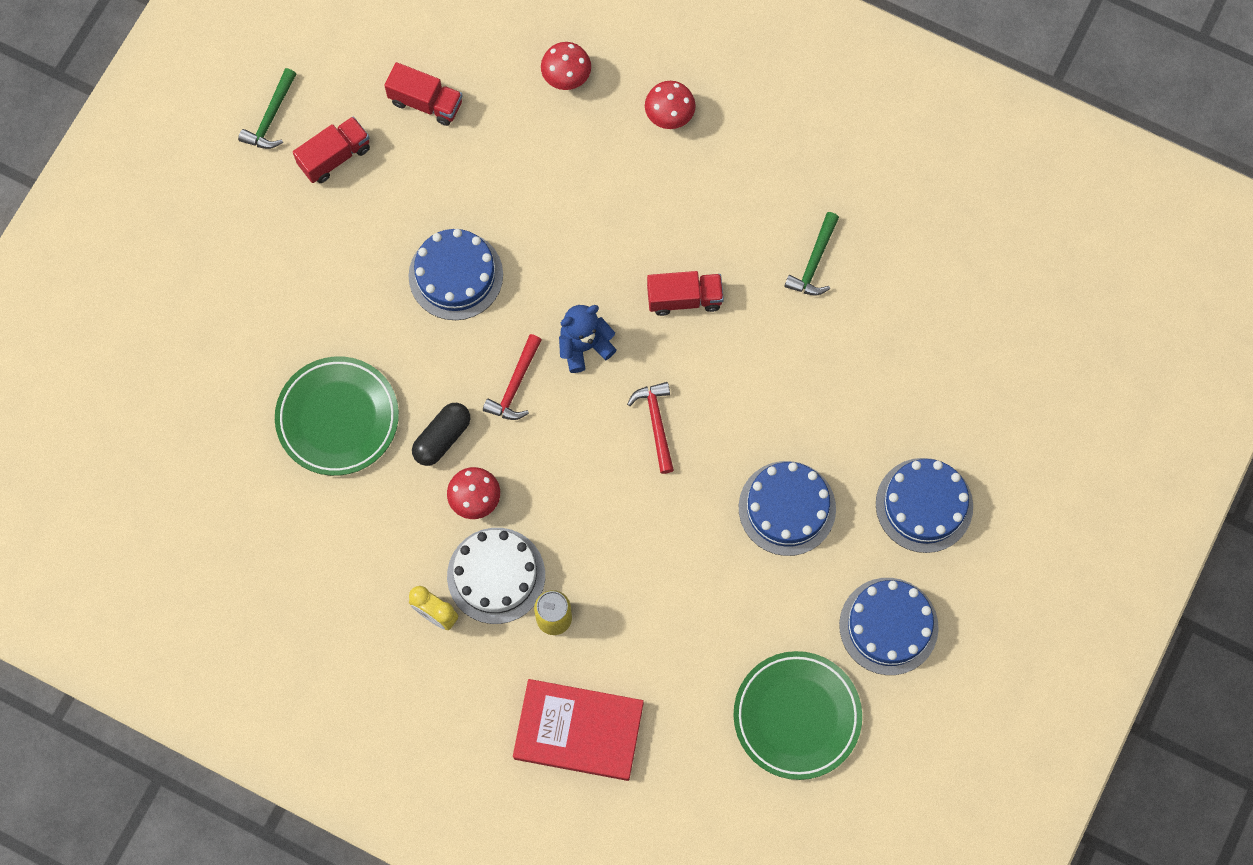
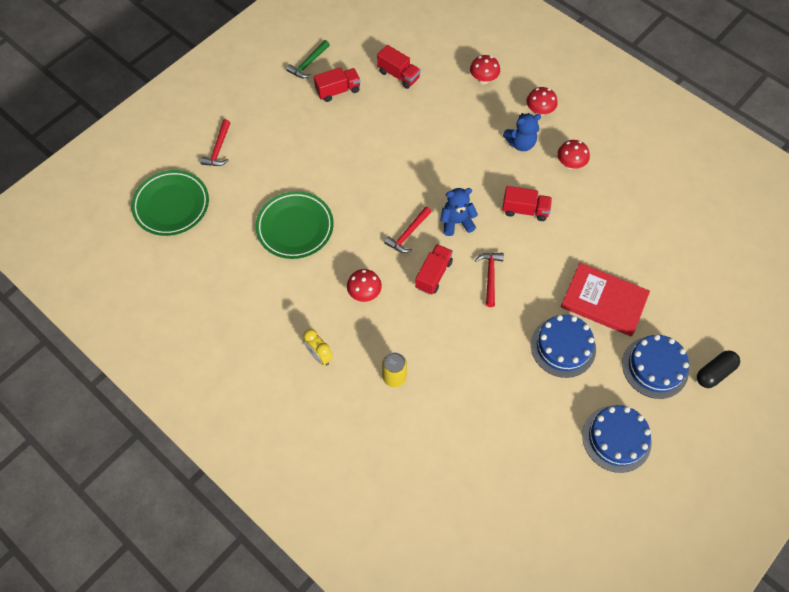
camera: 15 degrees right, 10 degrees down
(173, 312) = (218, 149): none -> red hammer
(442, 438) = (354, 253): black capsule -> black capsule (714, 372)
(455, 275) = (389, 166): blue cake -> none
(496, 575) = (364, 341): white cake -> none
(571, 442) = (433, 274): none -> red truck
(578, 730) = (391, 453): red book -> red book (603, 301)
(652, 182) = (520, 143): none -> blue teddy bear
(737, 200) = (570, 164): none -> red mushroom
(797, 716) = (541, 482): green plate -> green plate (171, 205)
(814, 262) = (611, 208): green hammer -> none

